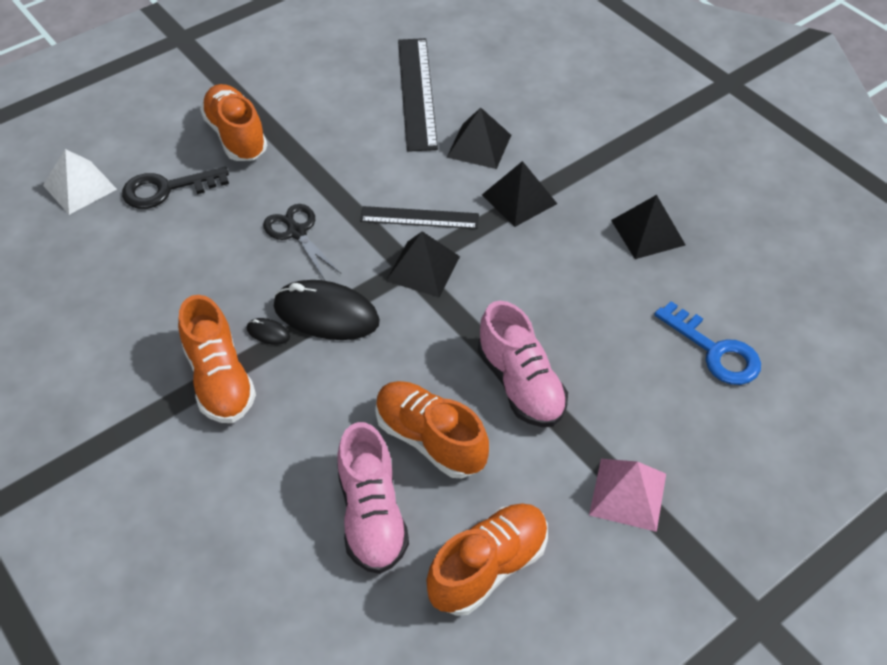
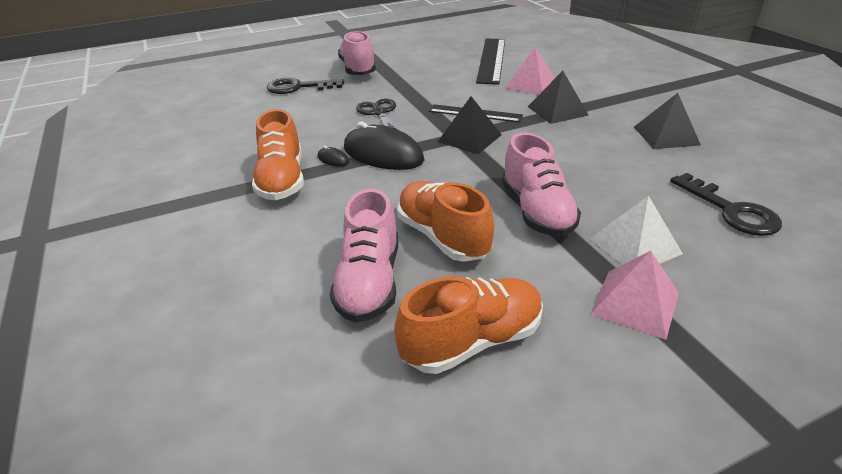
camera: 15 degrees right, 15 degrees down
(80, 187) = (243, 82): white pyramid -> white pyramid (635, 246)
(236, 136) = (358, 69): orange shoe -> pink shoe
(479, 146) = (531, 84): black pyramid -> pink pyramid
(714, 351) = (731, 211): blue key -> black key

